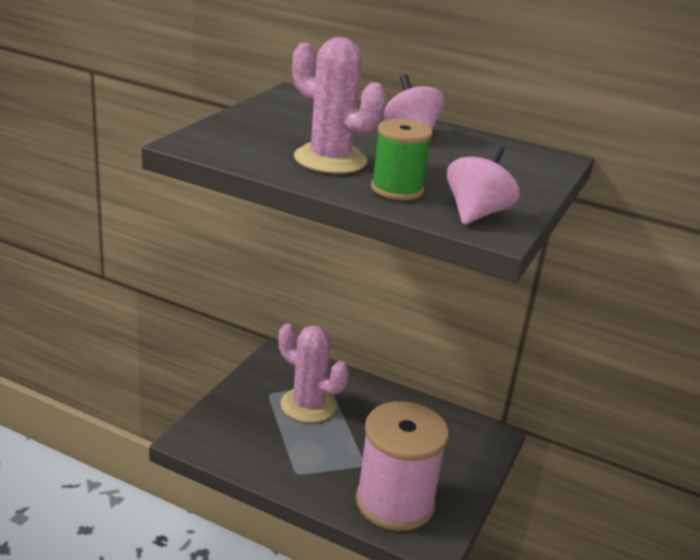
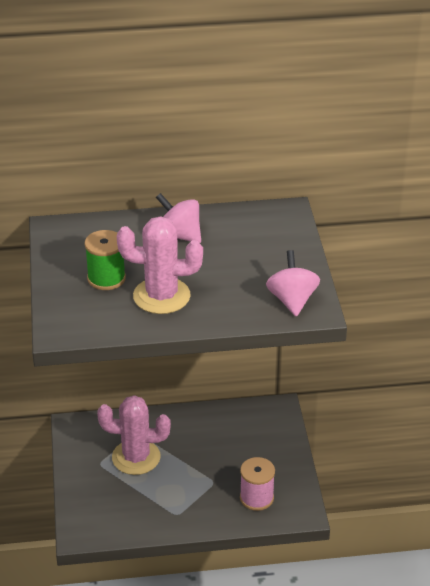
camera: 30 degrees left, 10 degrees up
(395, 502) = (256, 498): pink spool -> pink spool, size x0.55
(397, 189) = (229, 303): green spool -> green spool (106, 278)

